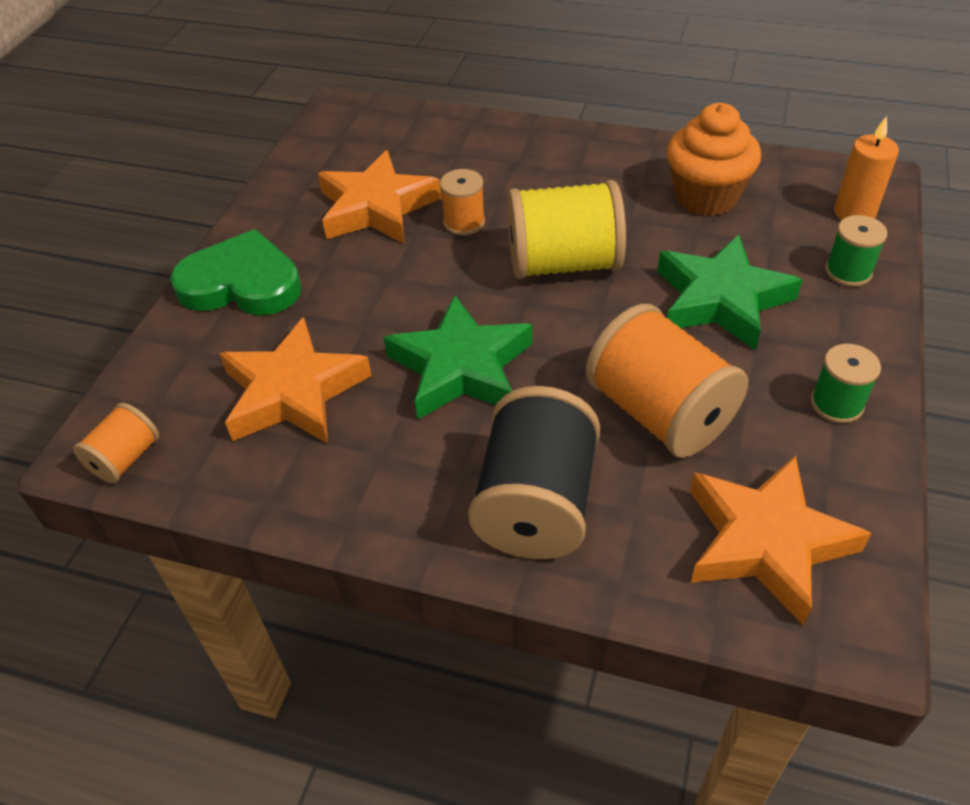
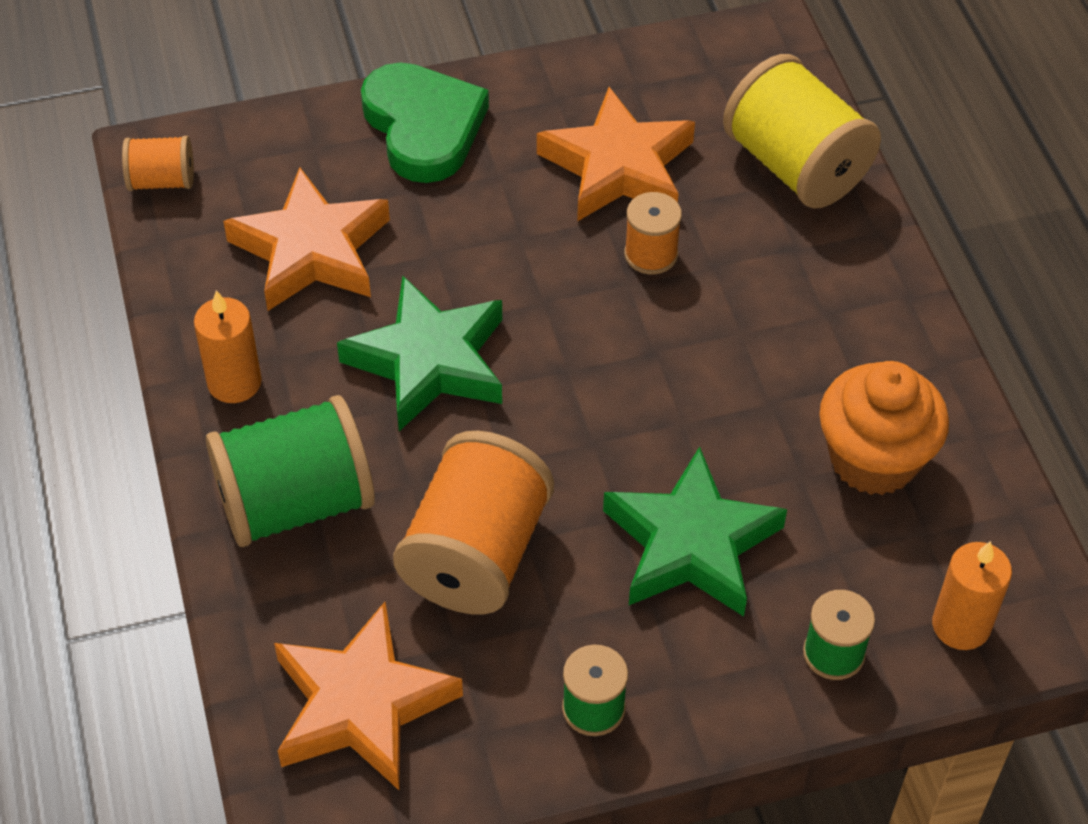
camera: 55 degrees right, 5 degrees up
(382, 495) = (234, 382): none -> orange candle
(536, 504) = (295, 503): black spool -> green spool
(563, 264) = (646, 374): yellow spool -> yellow spool (795, 166)

